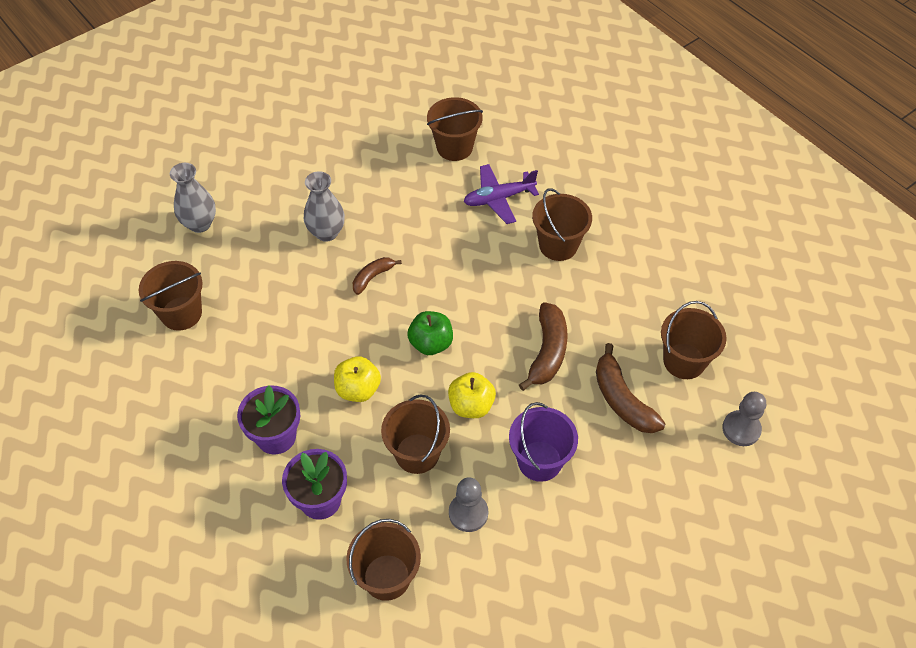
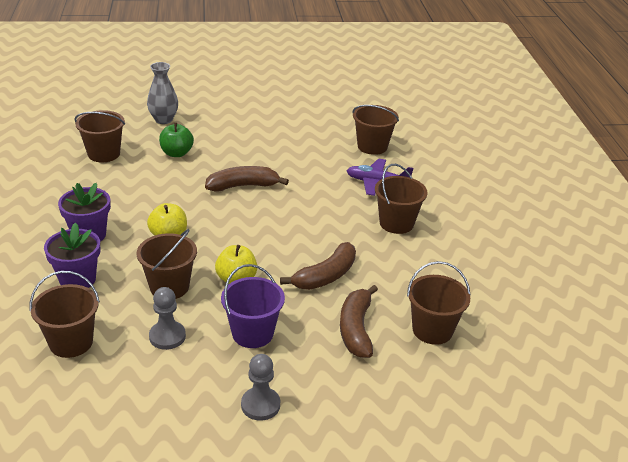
camera: 30 degrees right, 20 degrees down
(326, 232) = (237, 153): grey vase -> none
(373, 277) = (243, 186): brown banana -> brown banana, size x1.68
(431, 343) = (245, 235): green apple -> green apple (176, 153)
(741, 429) = (441, 395): grey pawn -> grey pawn (260, 405)

